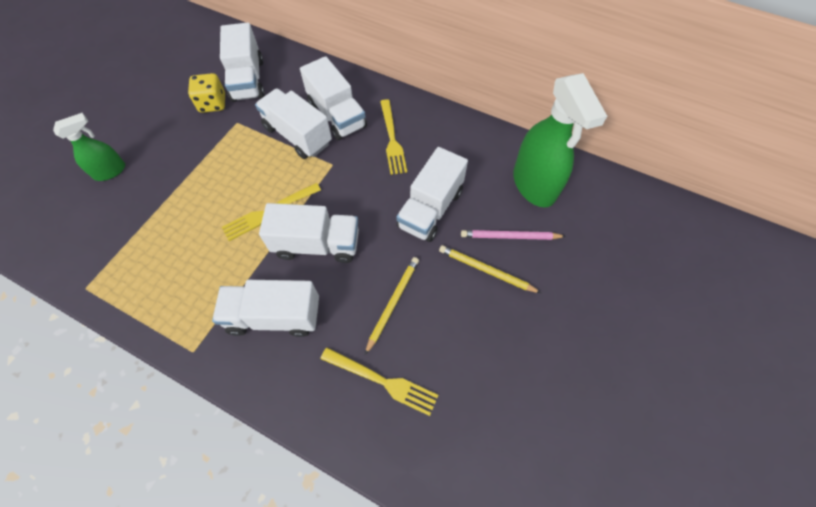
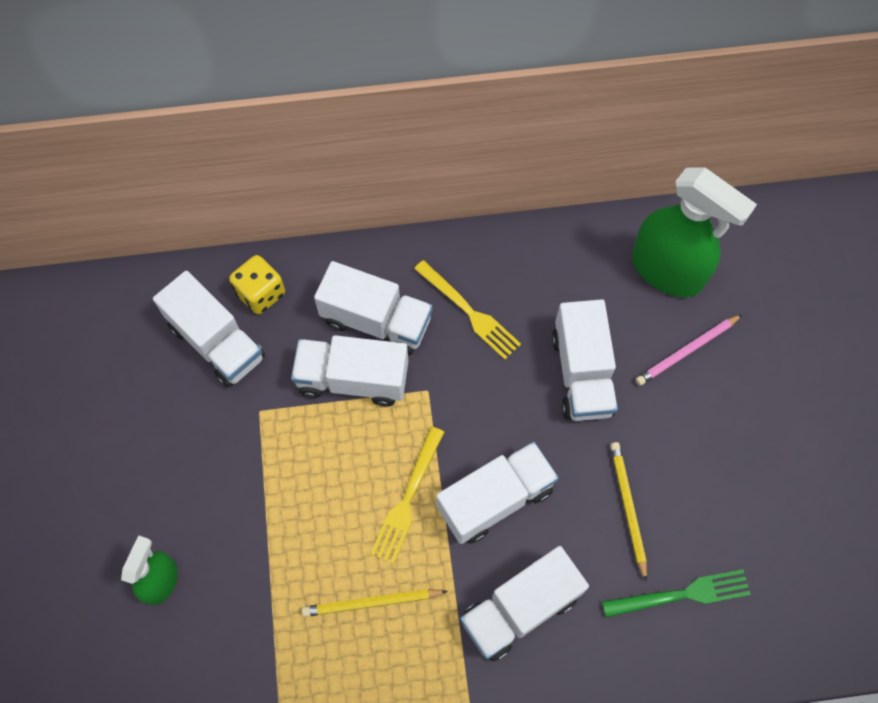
camera: 35 degrees left, 5 degrees up
(213, 104) = (203, 405): yellow dice -> yellow dice (261, 293)
(383, 381) = (683, 594): yellow fork -> green fork
(486, 270) = (691, 407): yellow pencil -> yellow pencil (371, 603)

